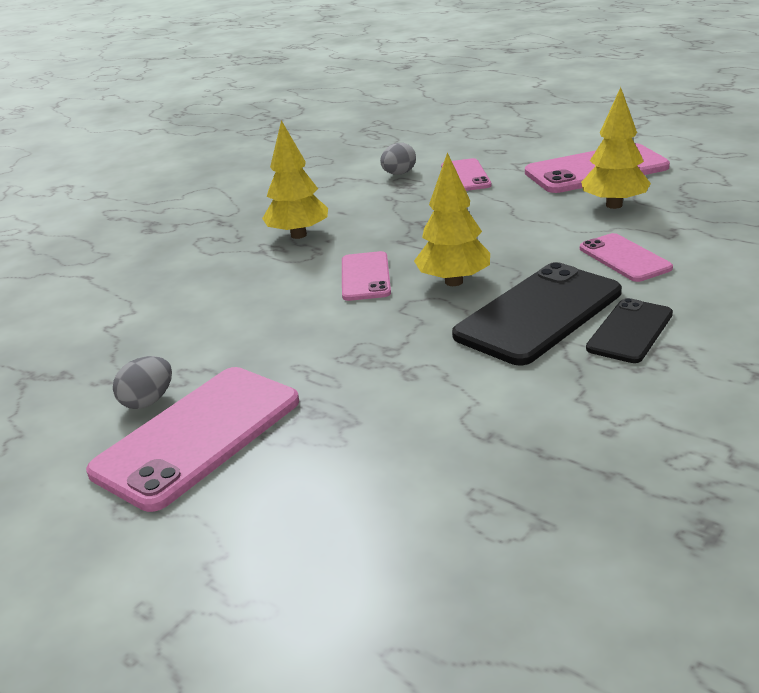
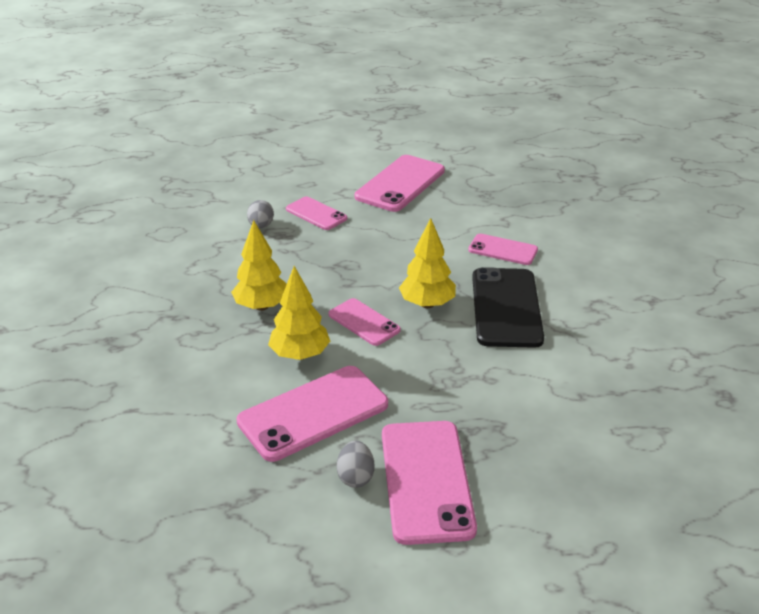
camera: 45 degrees left, 5 degrees up
(202, 333) = (313, 413): none -> pink phone
(614, 205) = (447, 210): yellow tree -> yellow tree (300, 355)
(630, 331) = (566, 300): black phone -> none

